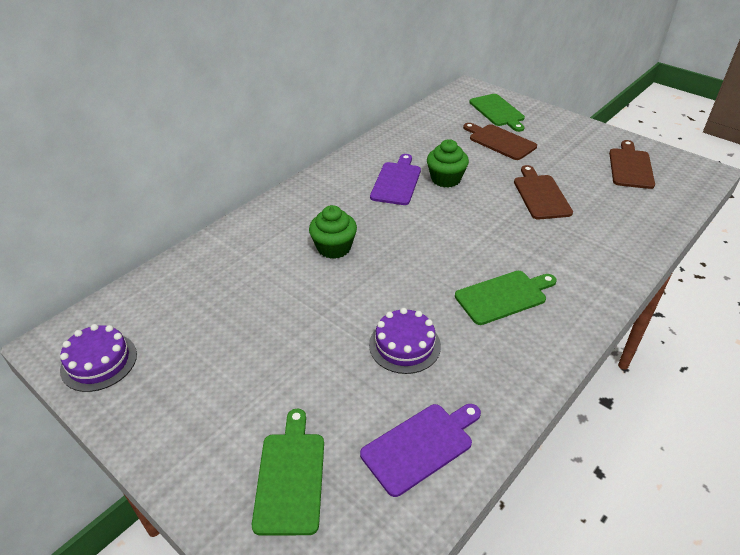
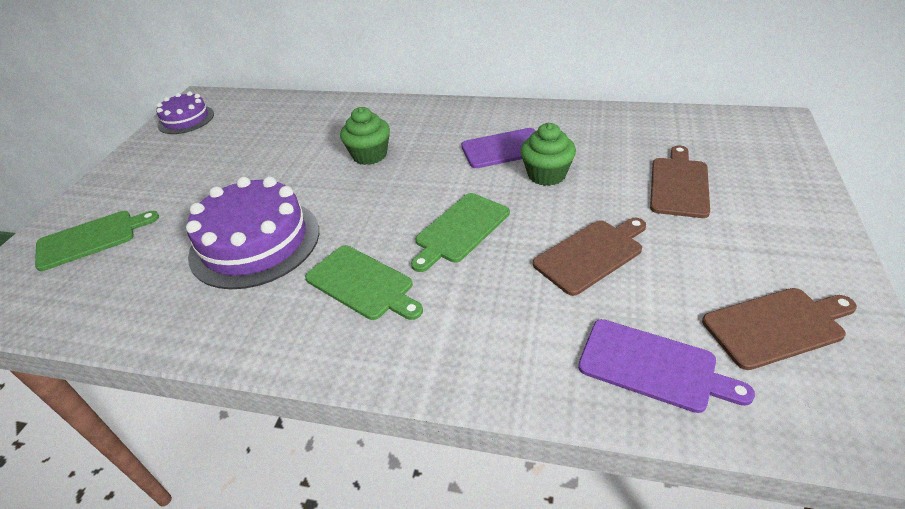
camera: 65 degrees right, 0 degrees up
(404, 345) = (255, 242): purple cake -> purple cake, size x1.73
(420, 446) = (131, 295): purple cutting board -> purple cutting board (653, 366)
(497, 111) = (752, 160): green cutting board -> green cutting board (460, 230)

